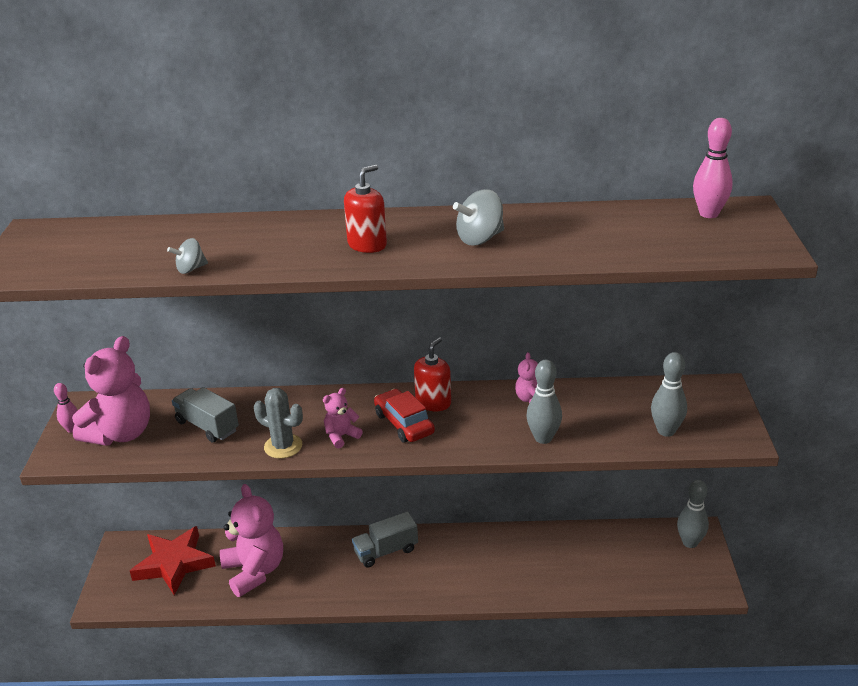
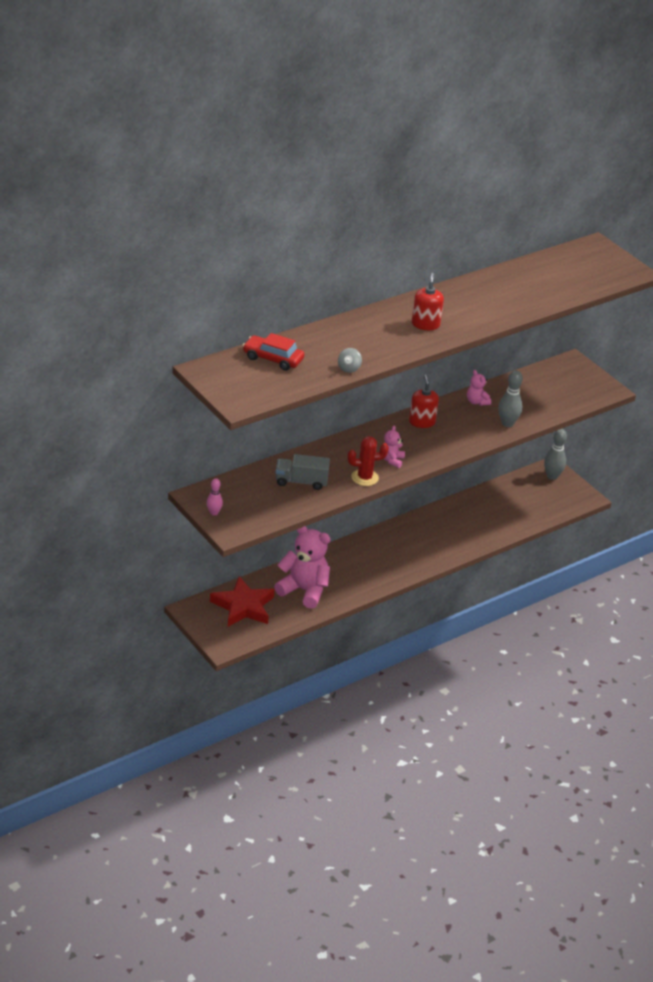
camera: 40 degrees left, 5 degrees up
(121, 434) = (251, 504): pink teddy bear -> none
(283, 446) = (364, 478): grey cactus -> red cactus
(386, 551) = (375, 547): grey truck -> none
(404, 423) = (419, 440): red car -> red car (273, 359)
(480, 239) = (481, 303): grey spinning top -> none
(666, 431) = (568, 398): grey bowling pin -> none
(708, 214) = (581, 254): pink bowling pin -> none

